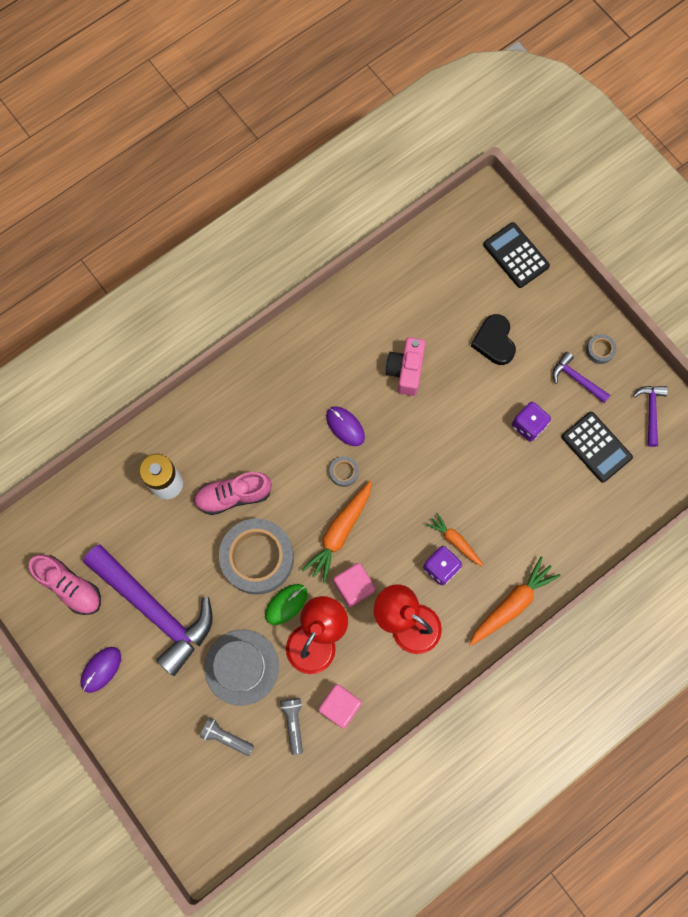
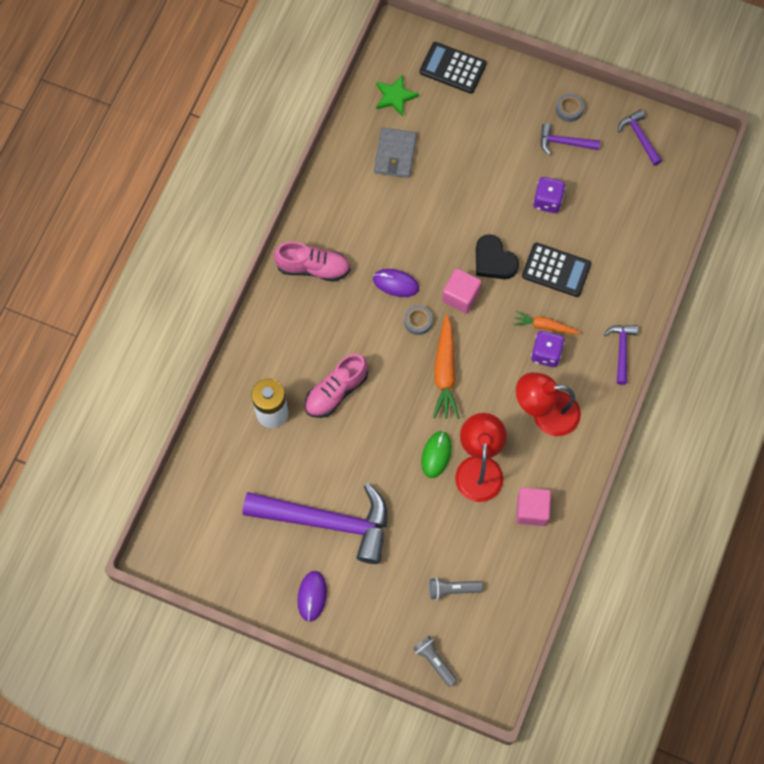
camera: 30 degrees left, 5 degrees down
(70, 586) = (241, 544): pink shoe -> pink shoe (313, 268)
(241, 667) = (430, 526): grey hat -> none
(257, 558) = (388, 431): grey tape -> none
(293, 723) = (502, 546): grey flashlight -> grey flashlight (434, 661)
(354, 586) = (484, 409): pink cube -> pink cube (460, 296)
(406, 371) = (418, 211): pink camera -> none
(416, 307) = (395, 154): none -> grey wallet
(448, 254) = (395, 96): none -> green star
(494, 341) = (478, 148): black heart -> black heart (494, 260)
(512, 604) = (621, 350): orange carrot -> purple hammer
(596, 447) = (613, 189): black calculator -> black calculator (556, 270)

